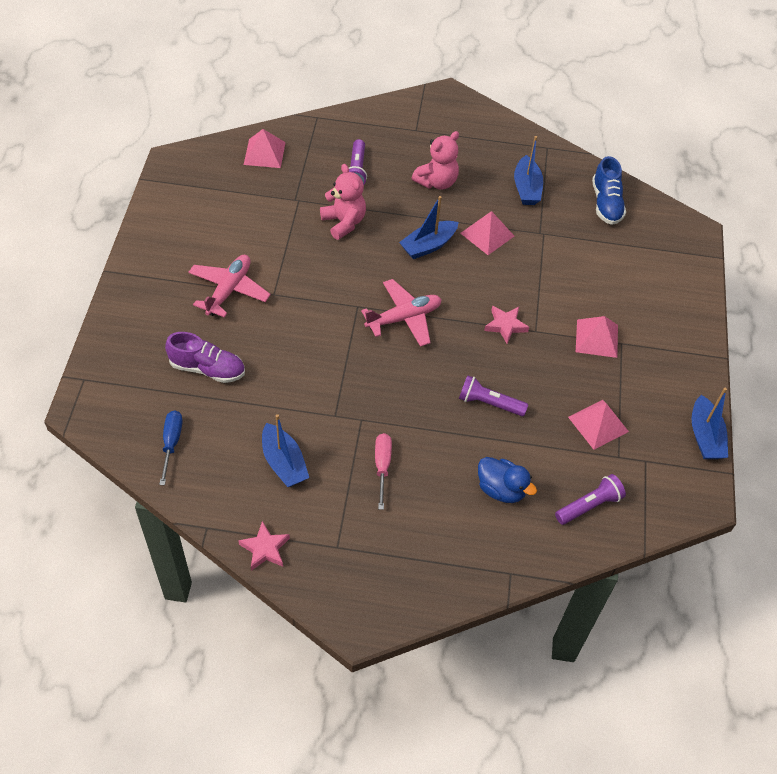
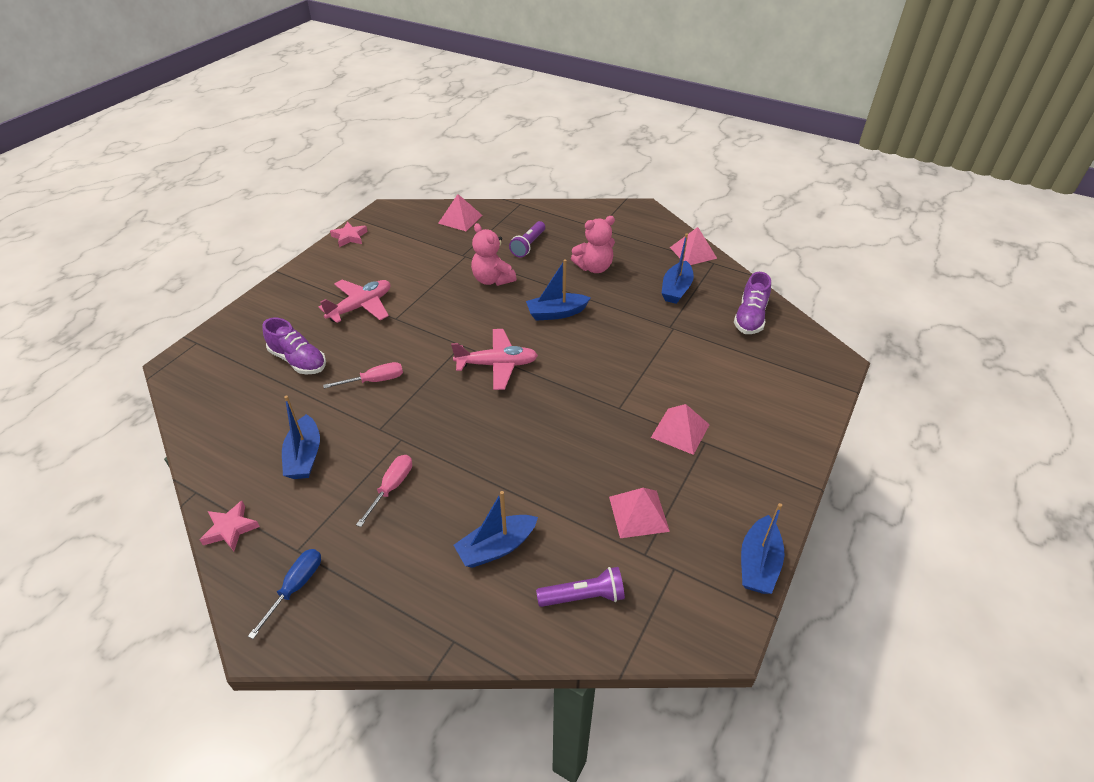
camera: 25 degrees right, 10 degrees down
(171, 443) = (223, 411): blue screwdriver -> blue screwdriver (296, 587)
(298, 368) = (375, 380): none -> pink screwdriver
(344, 222) = (492, 280): pink teddy bear -> pink teddy bear turned 150 degrees clockwise
(487, 234) = (617, 316): pink pyramid -> pink pyramid (693, 252)
(489, 403) = (534, 460): purple flashlight -> none
(501, 489) = (496, 547): blue duck -> blue boat
(505, 325) = (591, 395): pink star -> pink star (349, 237)
(606, 203) = (750, 318): blue shoe -> purple shoe

